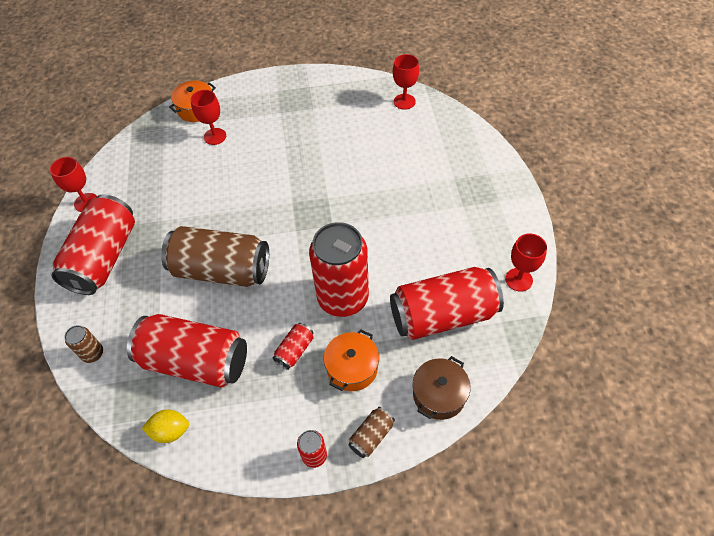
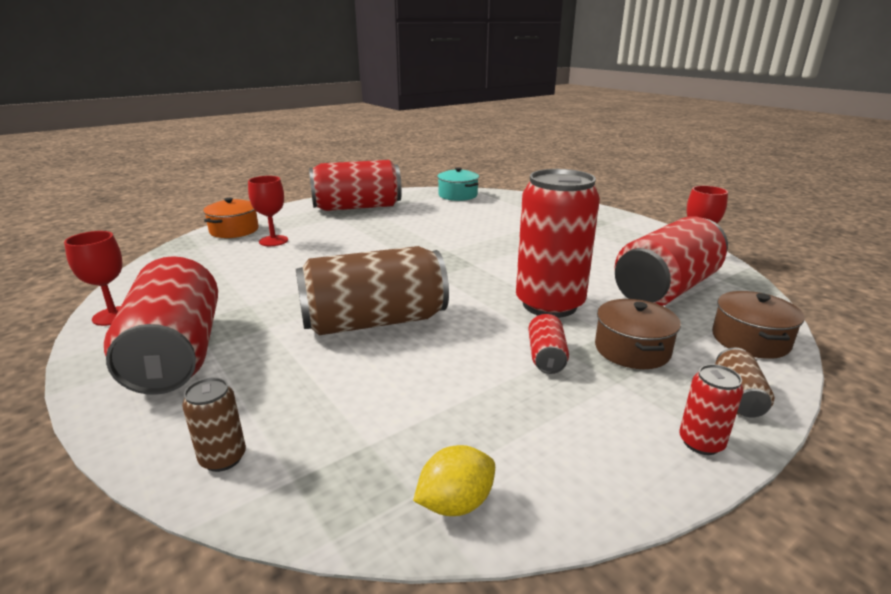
camera: 30 degrees left, 30 degrees down
(195, 361) = (418, 408): red can -> red can (357, 207)
(352, 368) = (632, 349): orange pot -> brown pot
(404, 101) = (458, 195): red goblet -> turquoise pot

